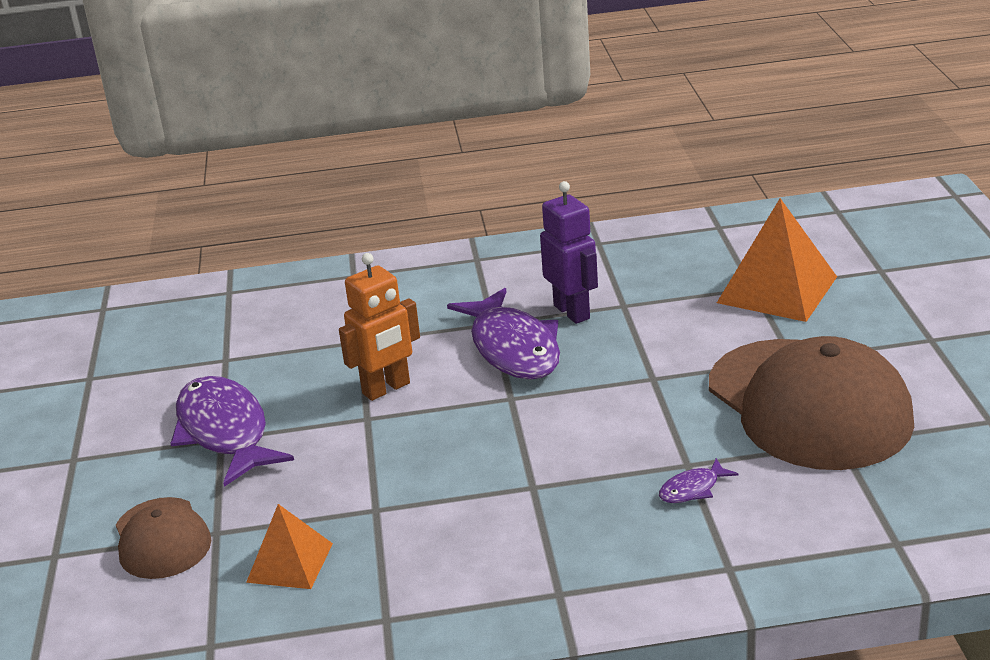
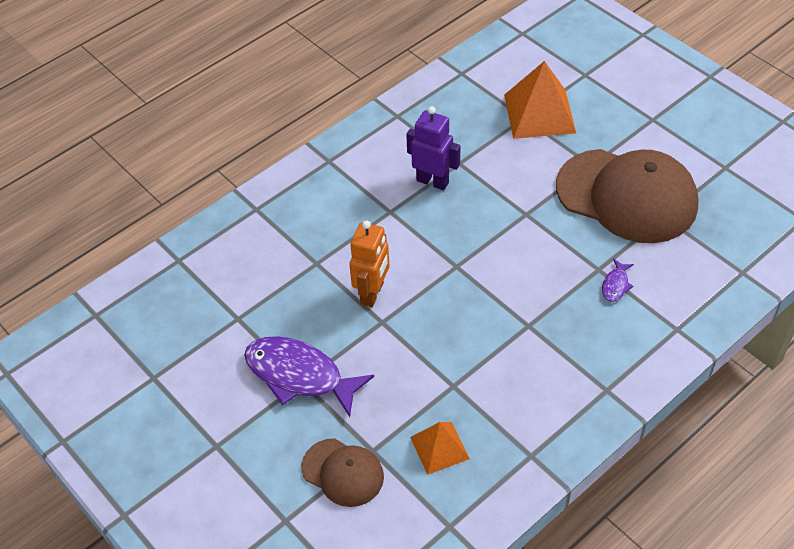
camera: 35 degrees left, 20 degrees up
(513, 348) = (422, 226): purple fish -> none

